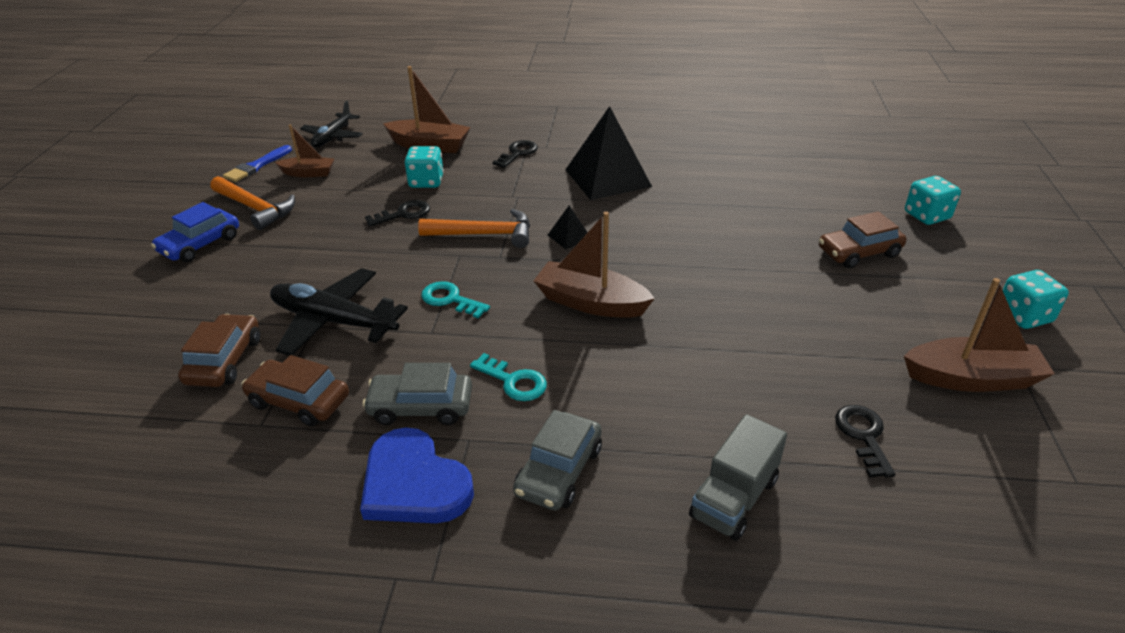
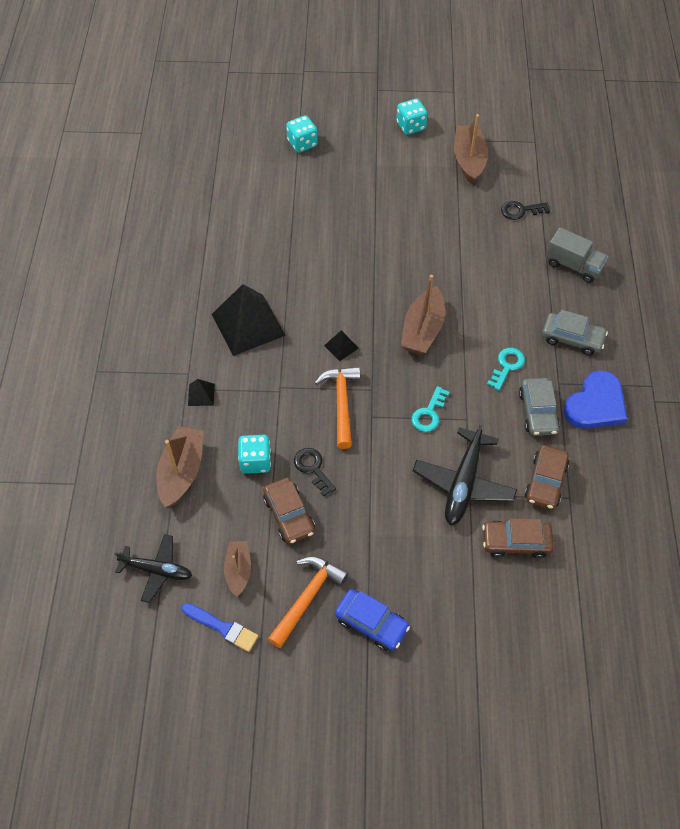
camera: 95 degrees left, 20 degrees up
(517, 153) = (201, 394): black key -> black pyramid
(859, 252) = (350, 185): brown car -> brown car (289, 515)

